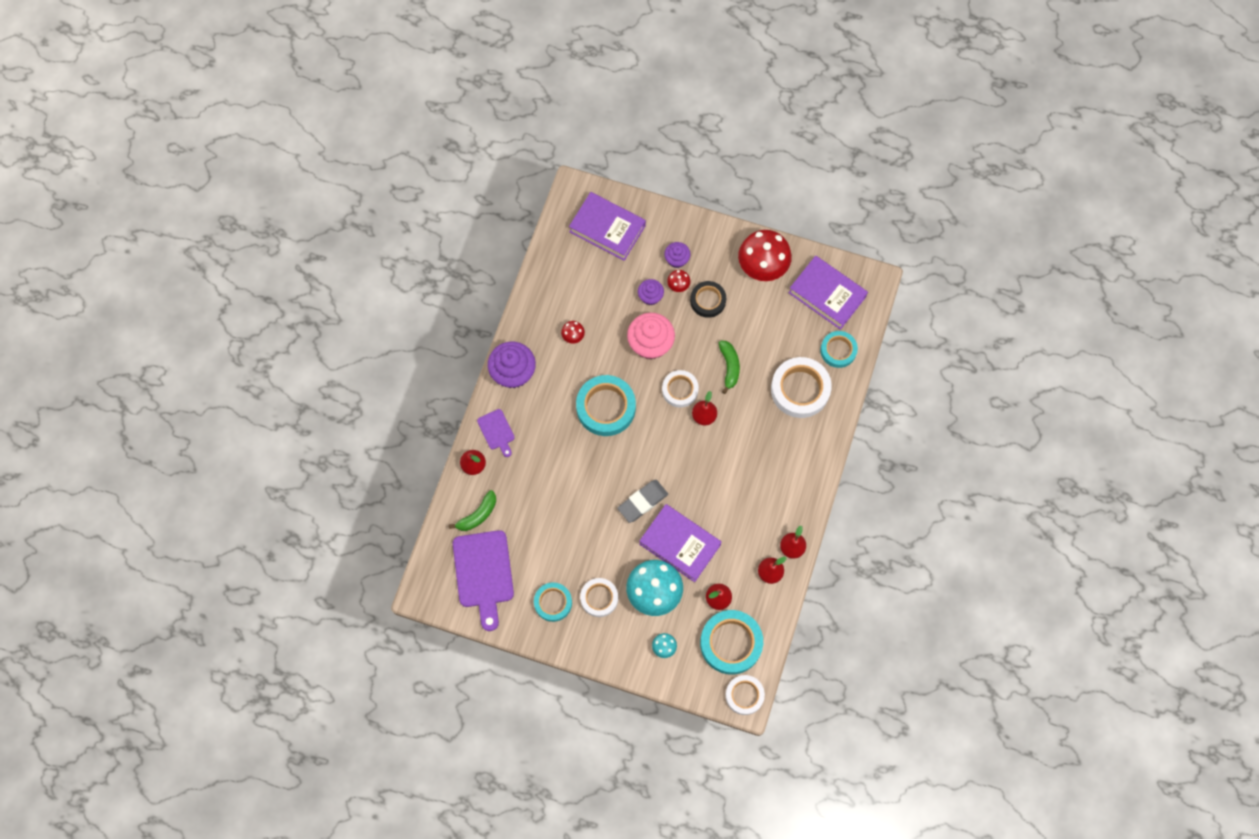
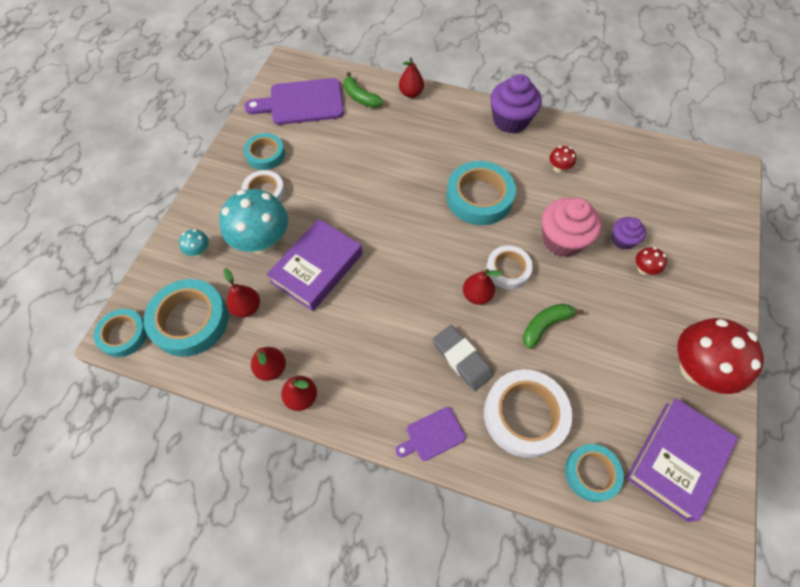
camera: 90 degrees right, 10 degrees down
(497, 431) = (446, 109): purple cutting board -> purple cutting board (432, 435)
(607, 229) = (697, 198): purple book -> none
(642, 502) = (369, 232): grey eraser -> grey eraser (462, 359)
(677, 259) = (678, 268): purple cupcake -> none
(708, 301) = (631, 302): black tape -> none
(729, 367) = (545, 325): green banana -> green banana turned 150 degrees clockwise
(744, 695) = (124, 335): white tape -> turquoise tape

